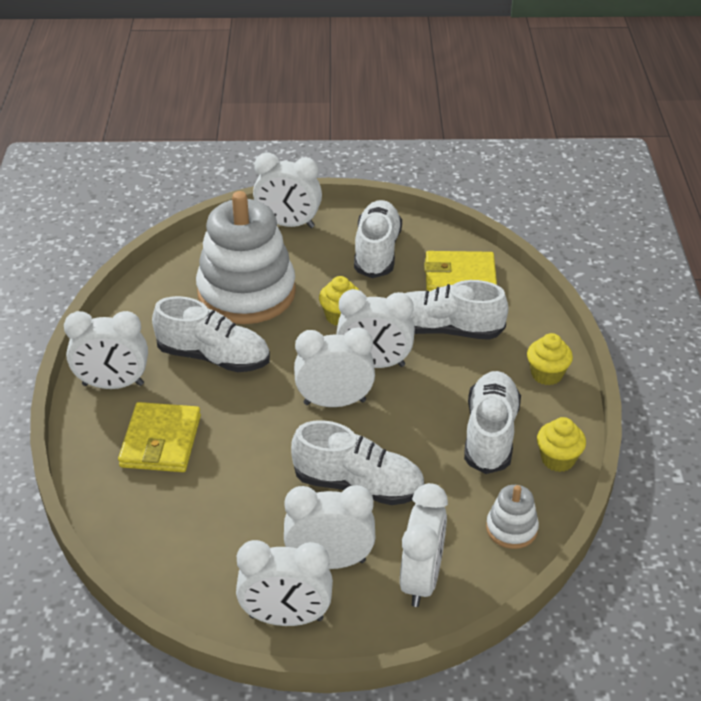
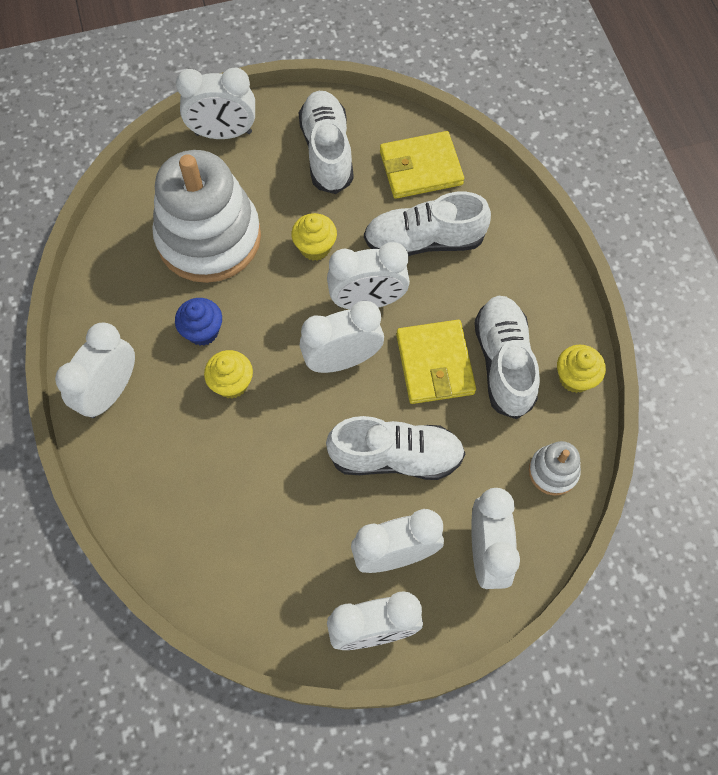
camera: 15 degrees left, 25 degrees up
(113, 384) = (110, 392): white clock -> white clock turned 135 degrees clockwise
(161, 441) = (184, 452): yellow wallet -> yellow wallet (435, 364)
(214, 357) = (203, 331): white shoe -> blue cupcake
(546, 374) = (538, 275): yellow cupcake -> yellow cupcake (232, 383)

